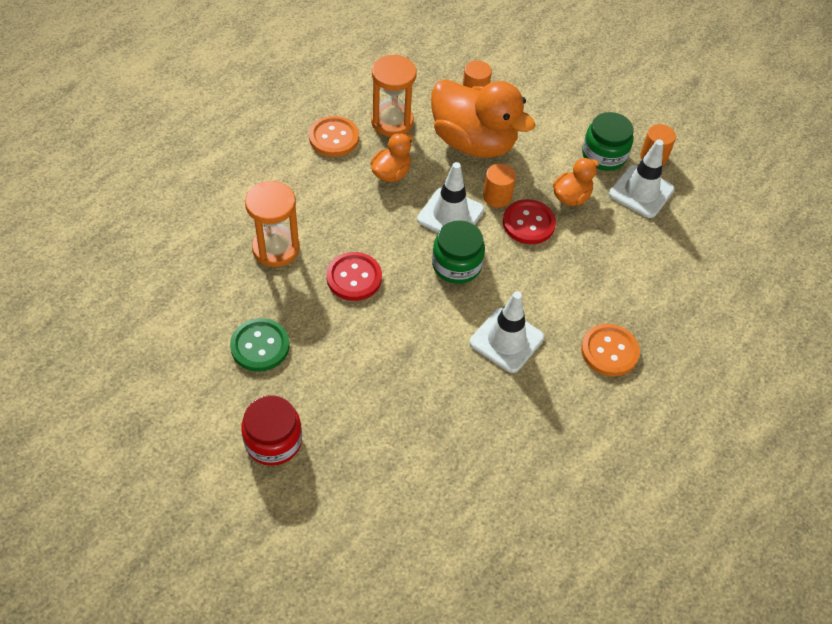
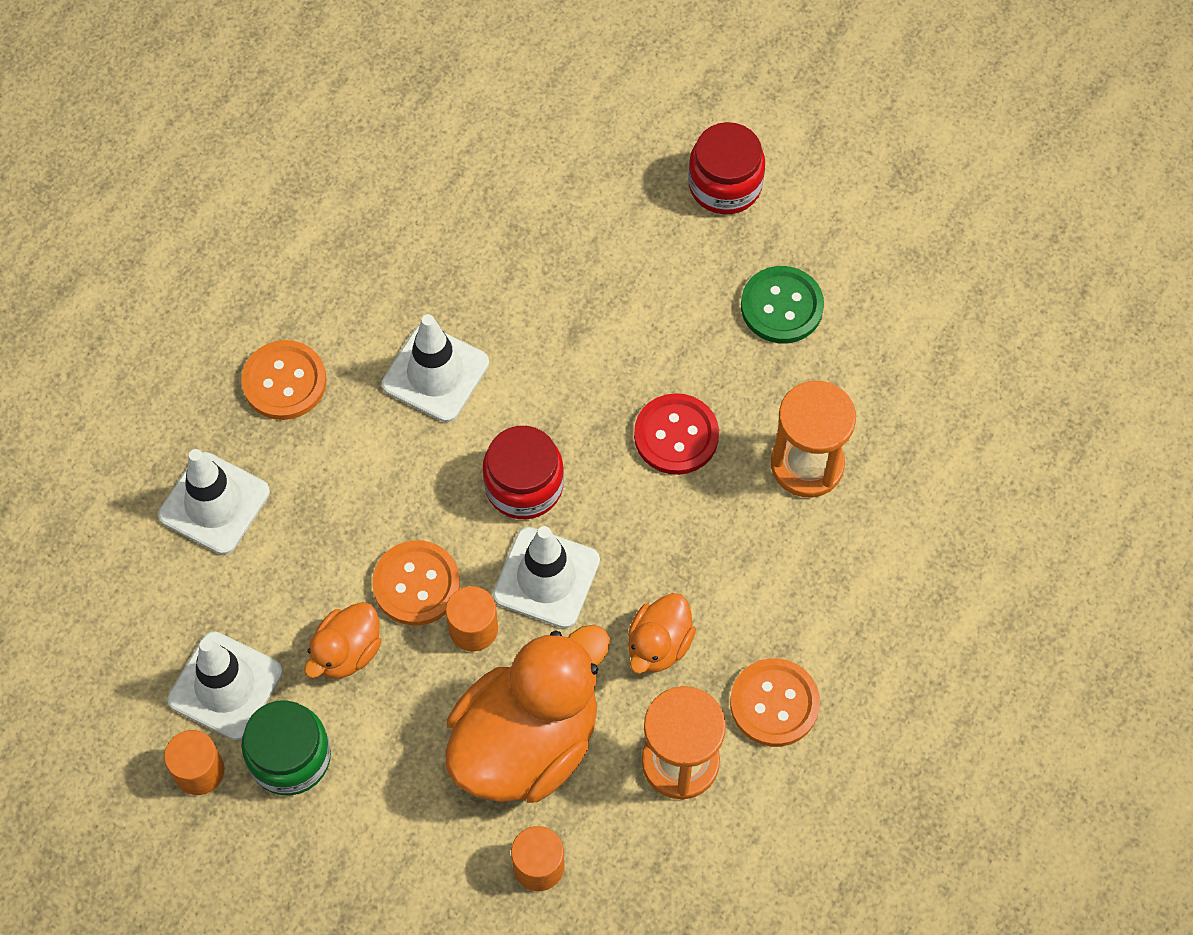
camera: 175 degrees right, 10 degrees up
(456, 265) = (524, 485): green jar -> red jar
(473, 142) = (526, 742): orange duck -> orange duck turned 105 degrees clockwise
(528, 223) = (416, 584): red button -> orange button
(653, 285) = (214, 503): none -> white traffic cone

